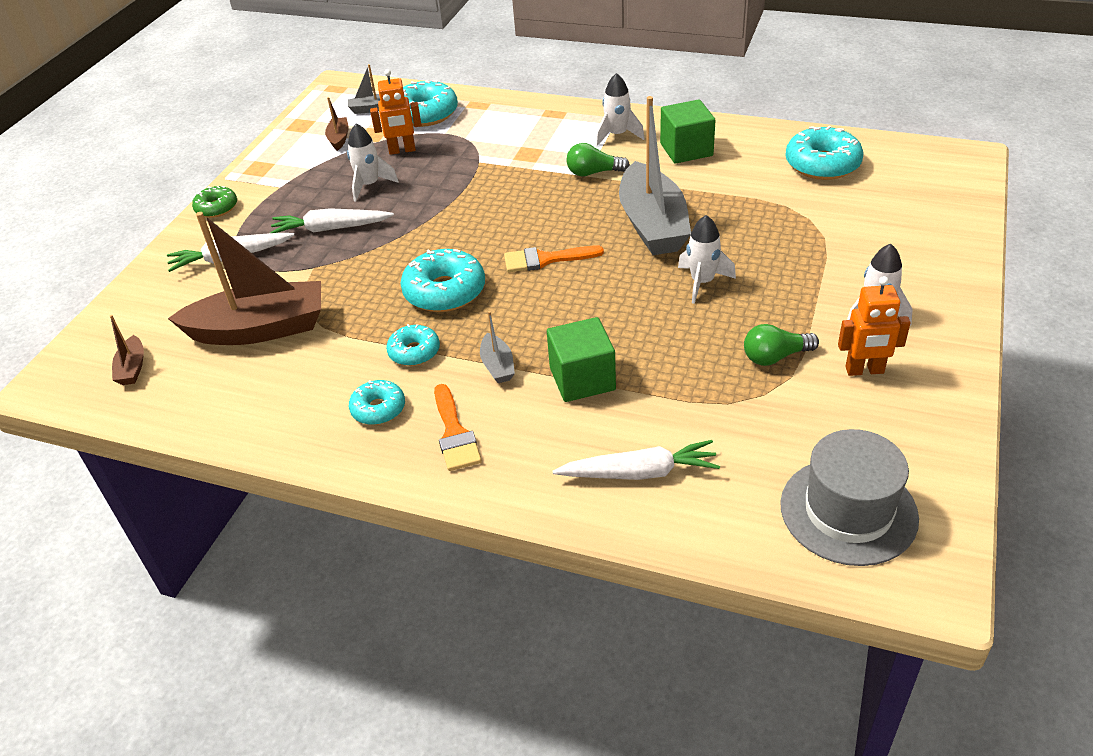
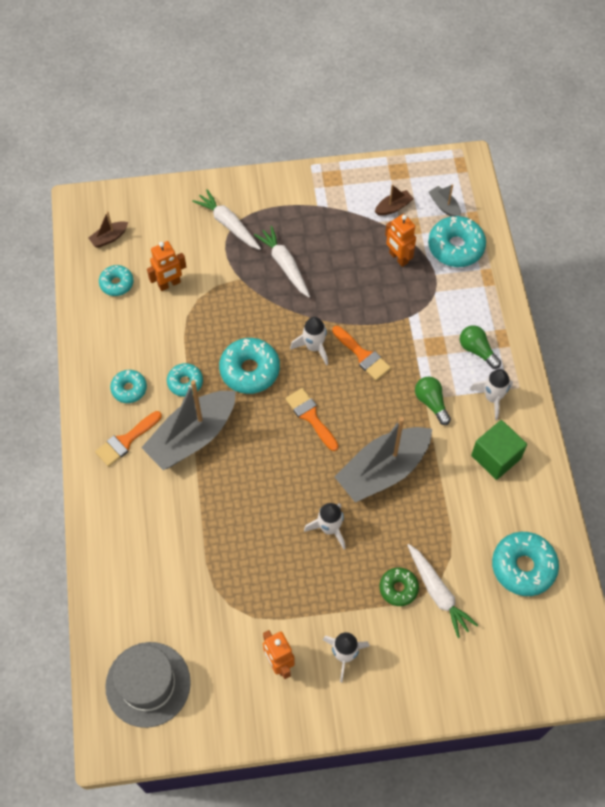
camera: 60 degrees right, 20 degrees up
(208, 379) = (117, 283): none -> turquoise donut
(216, 208) = (275, 182): green donut -> green donut (398, 588)
(260, 329) = (169, 284): brown boat -> orange robot
(369, 185) = (344, 261): white rocket -> white rocket (314, 347)
(497, 366) = (192, 436): grey boat -> grey boat, size x2.33
(499, 202) = (363, 355): none -> orange brush
(582, 379) = (200, 491): green cube -> none
(639, 472) = (134, 556): white carrot -> white carrot (438, 593)
(775, 357) = (269, 601): green light bulb -> green light bulb (477, 350)

